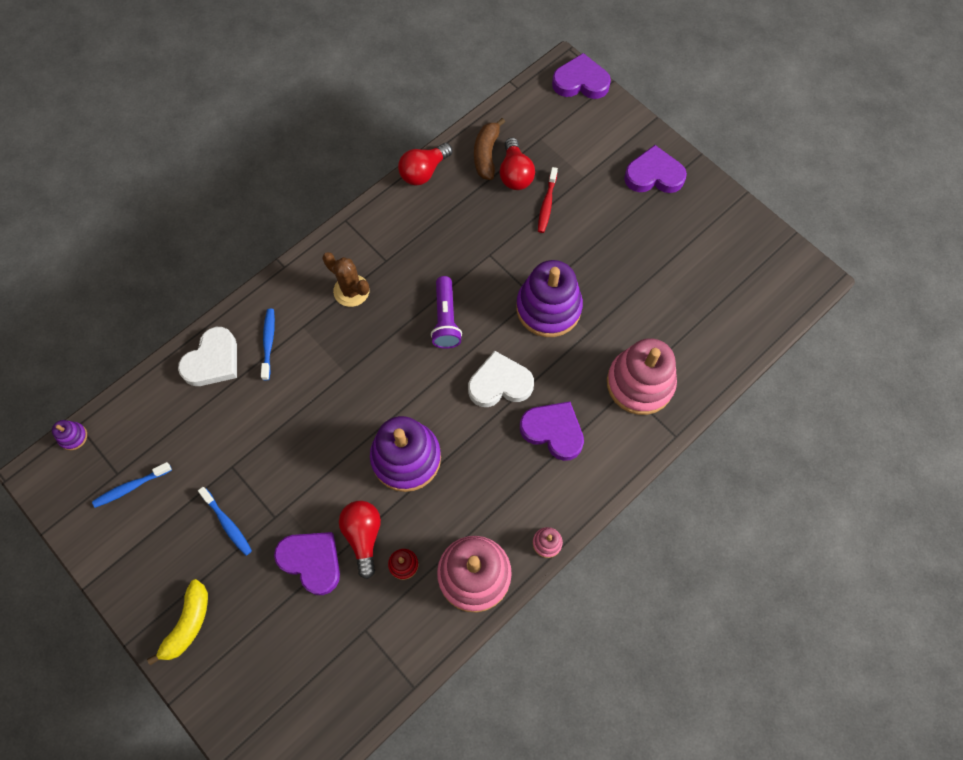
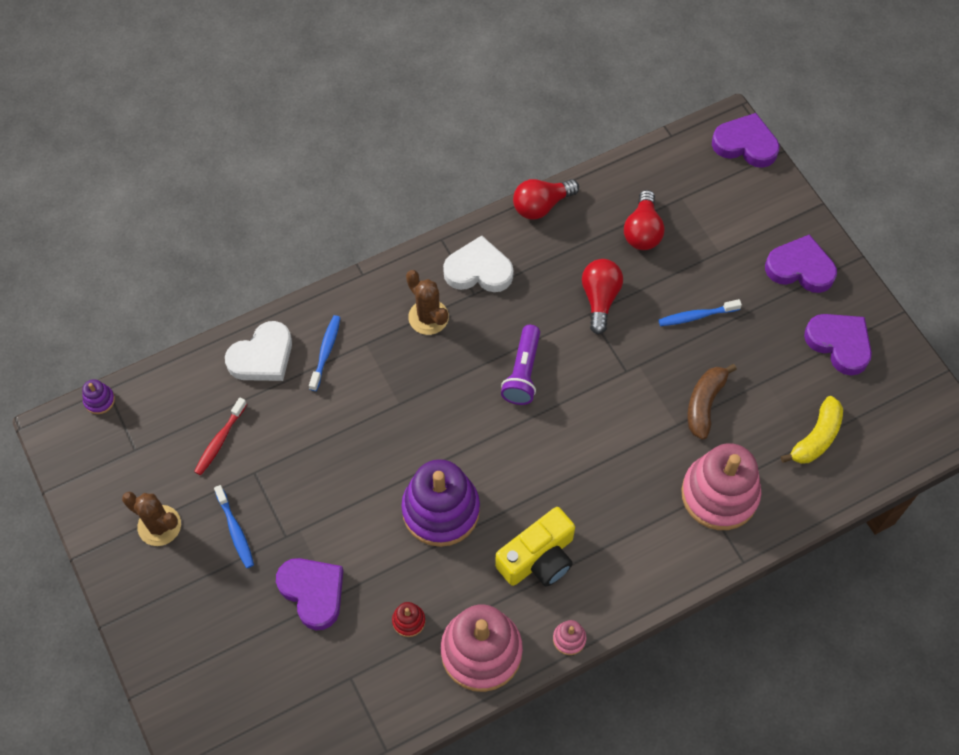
camera: 15 degrees right, 5 degrees down
(130, 487) = (145, 467): blue toothbrush -> blue toothbrush (696, 316)
(156, 537) = (159, 525): none -> brown cactus
(188, 624) = (169, 623): yellow banana -> yellow banana (816, 438)
(363, 536) = (374, 580): red light bulb -> red light bulb (600, 299)
(486, 154) = (616, 202): brown banana -> brown banana (704, 404)
(500, 383) = (563, 456): white heart -> white heart (478, 270)
(502, 478) = (538, 558): none -> yellow camera
(547, 204) = (669, 273): red toothbrush -> red toothbrush (219, 441)
(548, 308) = (639, 387): purple stacking toy -> none
(553, 431) = (608, 522): purple heart -> purple heart (839, 344)

